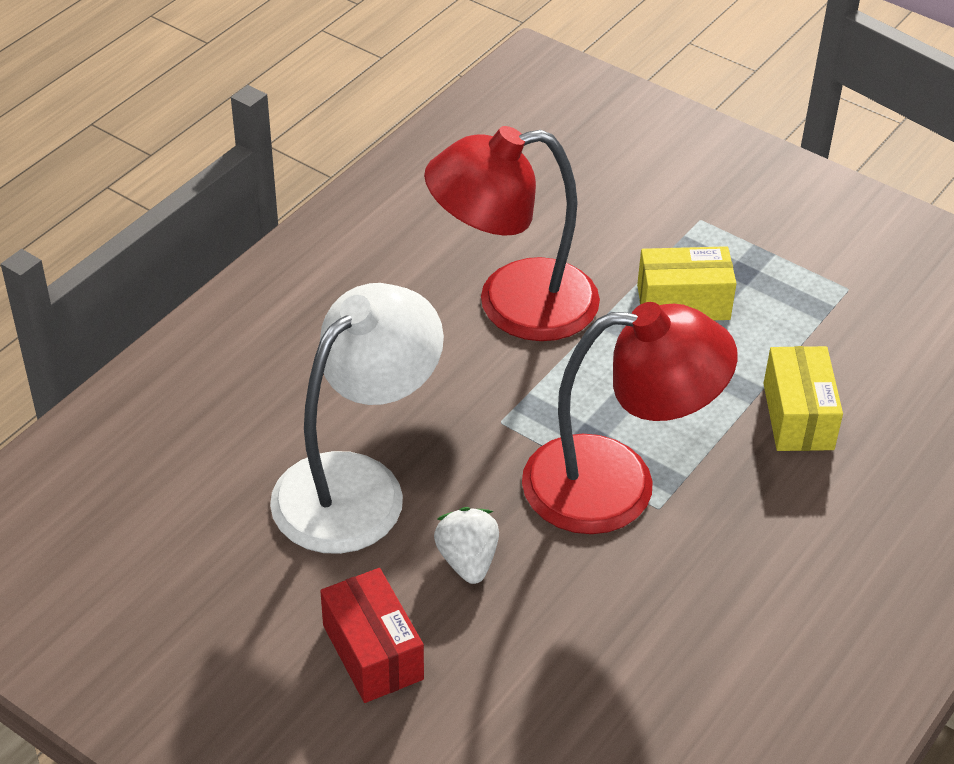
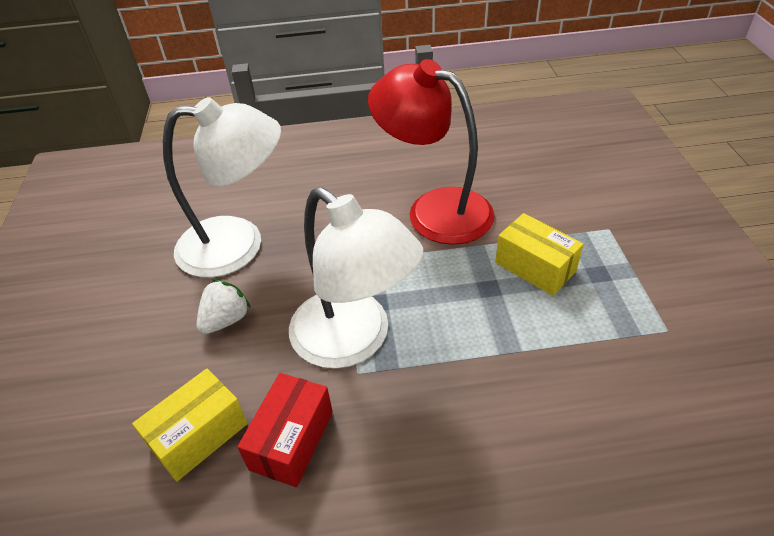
camera: 50 degrees right, 0 degrees up
(373, 652) = (122, 329): red box -> red box (292, 440)
(617, 484) = (354, 340): red lamp -> white lamp
(798, 416) = (521, 386): yellow box -> yellow box (199, 435)

